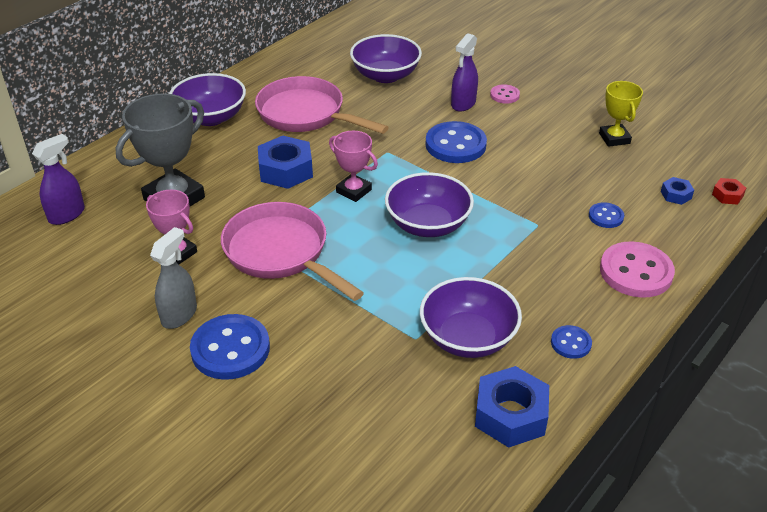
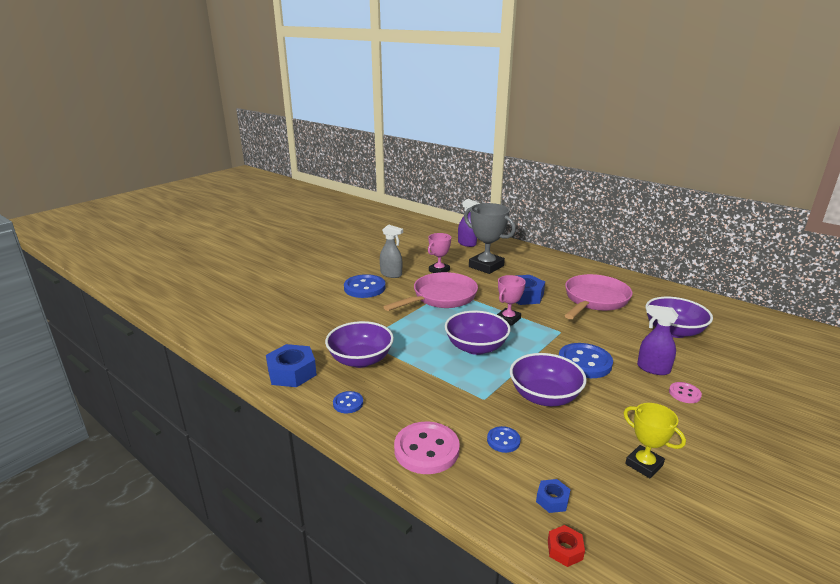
camera: 90 degrees right, 15 degrees down
(211, 117) = (573, 270): purple bowl -> purple bowl (544, 396)
(614, 138) = (644, 464): yellow trophy -> yellow trophy turned 60 degrees clockwise

